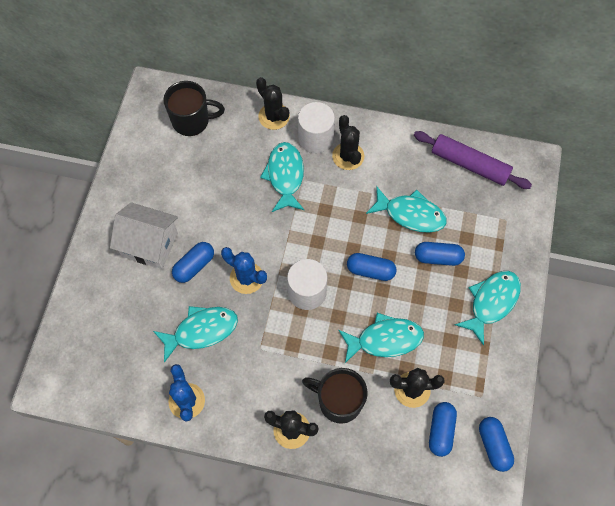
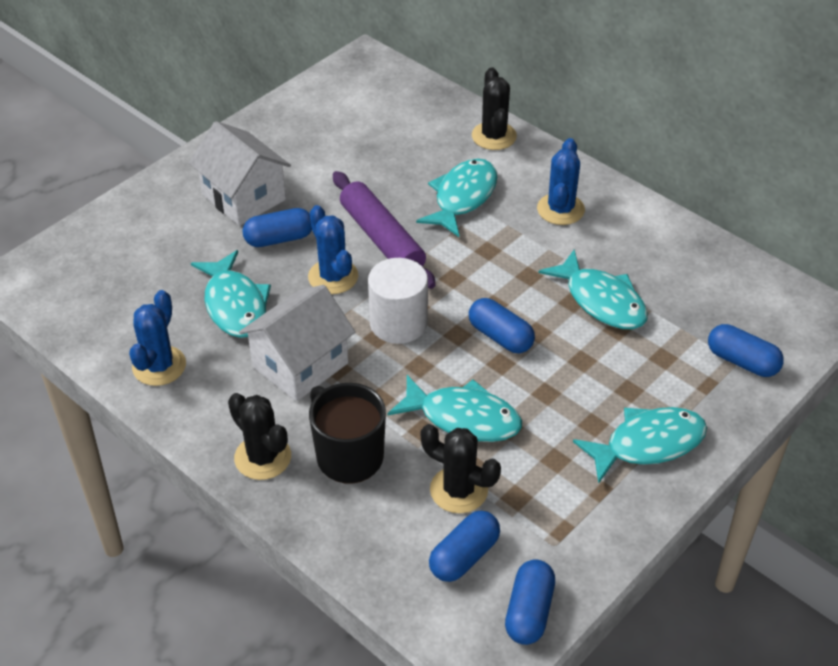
camera: 30 degrees right, 20 degrees down
(192, 121) = (389, 104): black mug -> none
(201, 331) = (235, 305): turquoise fish -> turquoise fish turned 60 degrees clockwise
(270, 353) = (300, 365): none -> white house
(315, 138) = (531, 176): white cylinder -> none
(348, 156) = (560, 209): black cactus -> blue cactus
(438, 257) = (606, 362): blue capsule -> blue capsule (742, 361)
(469, 164) = (726, 282): purple rolling pin -> purple rolling pin (382, 239)

